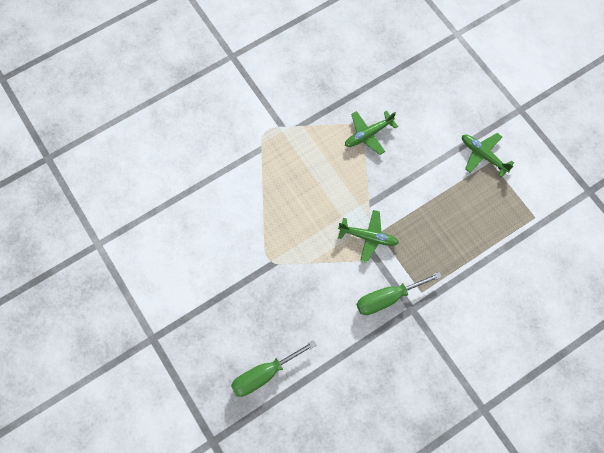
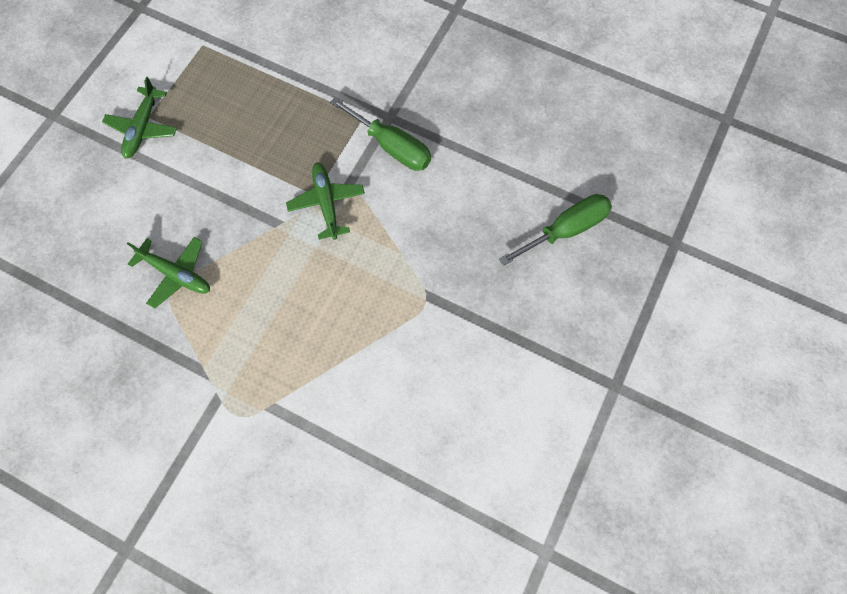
camera: 120 degrees left, 0 degrees up
(264, 374) = (565, 230): green screwdriver -> green screwdriver turned 60 degrees counterclockwise

